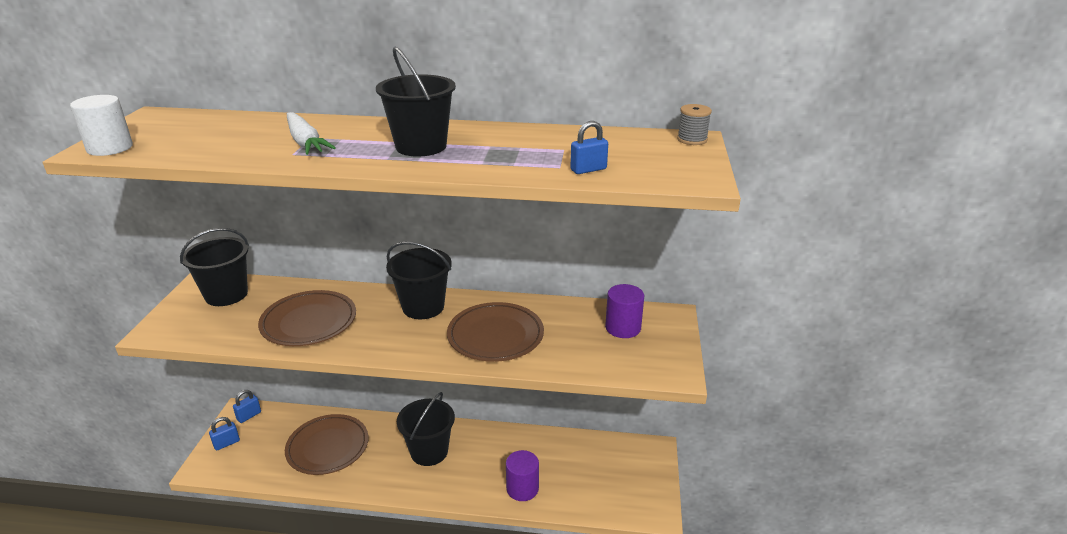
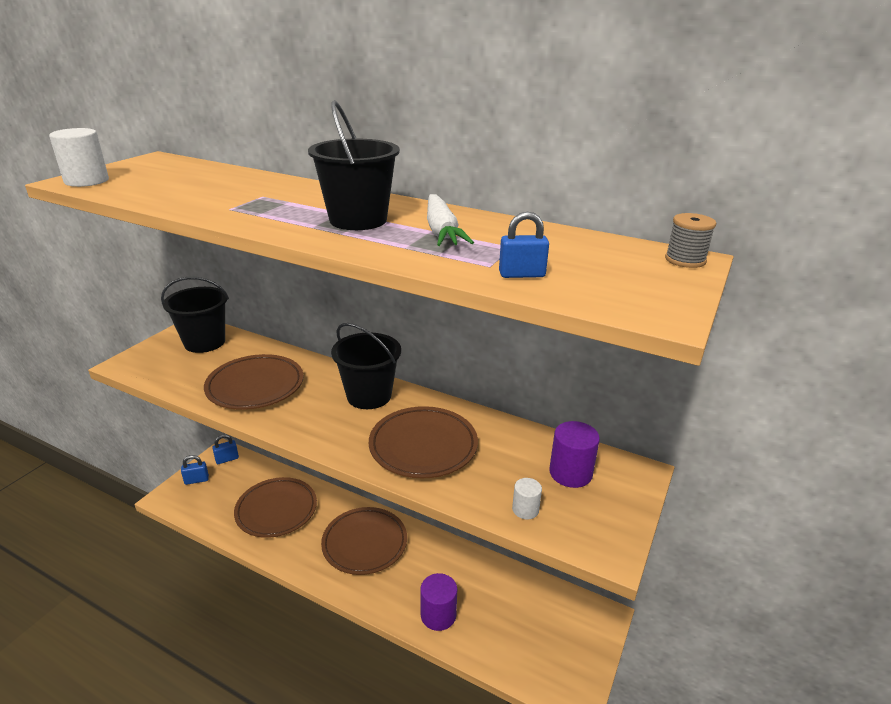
camera: 20 degrees right, 0 degrees up
(305, 142) = (252, 200): white carrot -> white carrot (441, 231)
(429, 452) = (364, 543): black bucket -> brown plate
(602, 362) = (525, 509): none -> white cylinder

